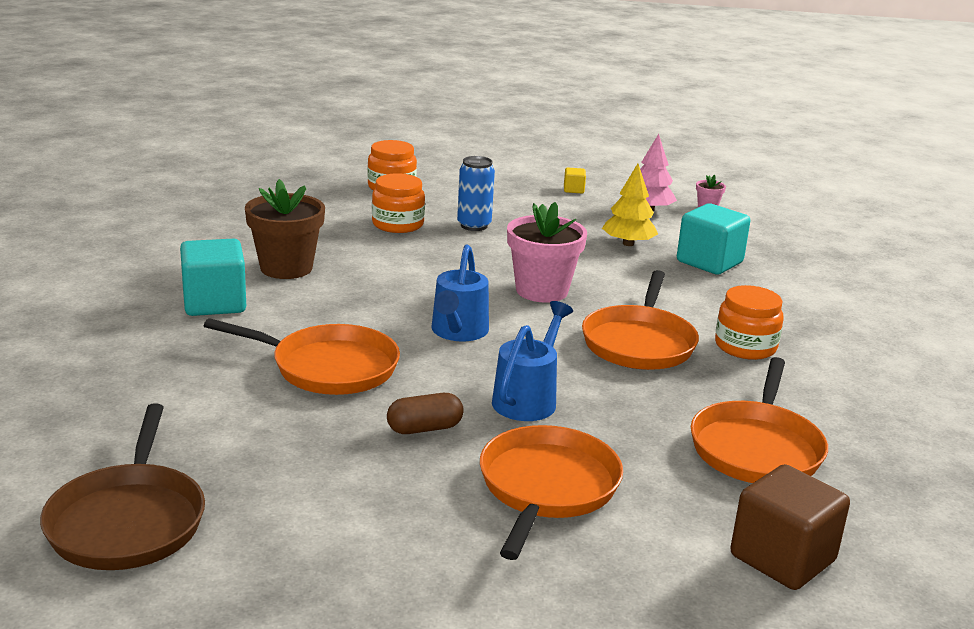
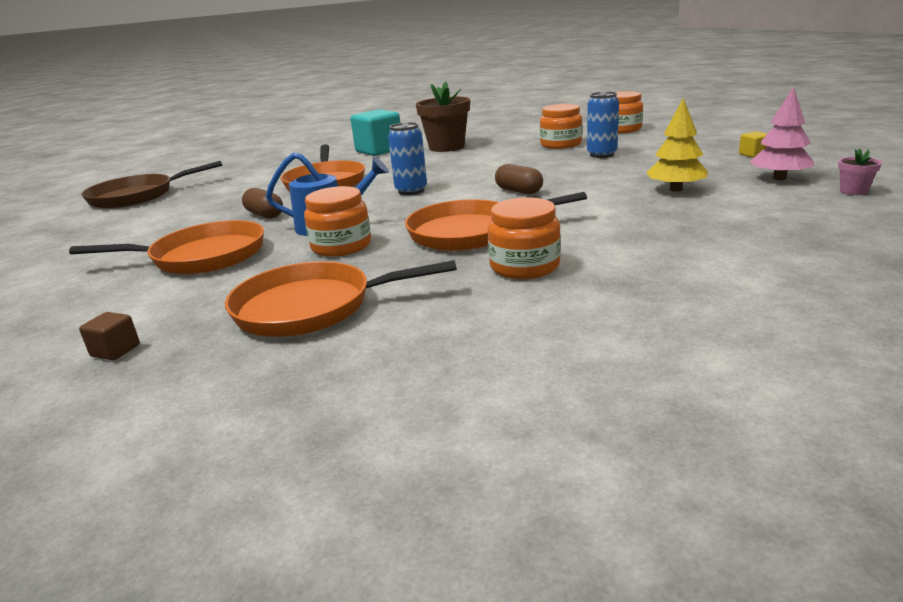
camera: 70 degrees right, 0 degrees up
(457, 332) = (411, 191): blue watering can -> blue can
(541, 291) = (519, 191): pink flower pot -> brown capsule
(607, 406) = (341, 246): none -> orange jar
(709, 262) = (705, 218): turquoise cube -> none
(782, 558) = (115, 351): brown cube -> brown cube, size x0.45

